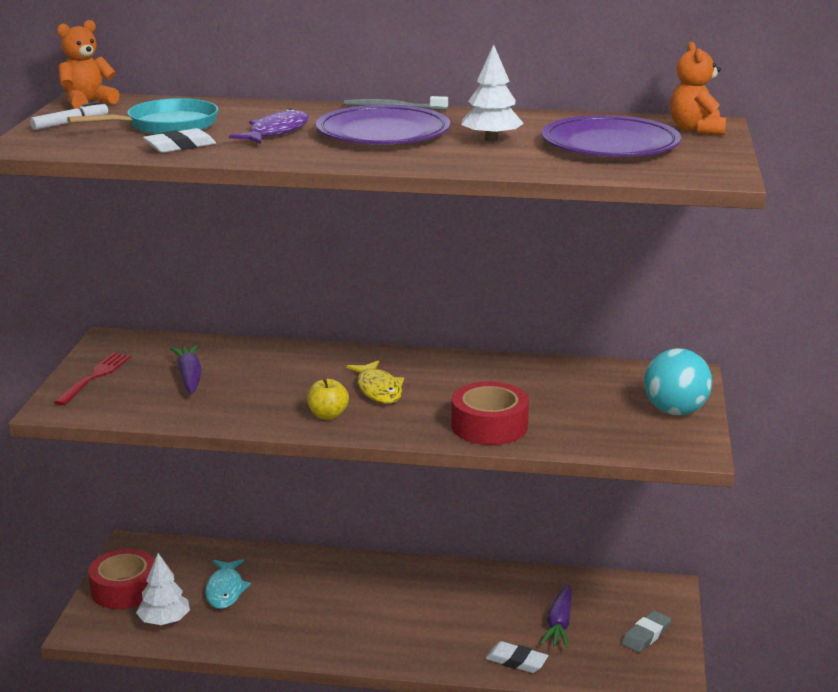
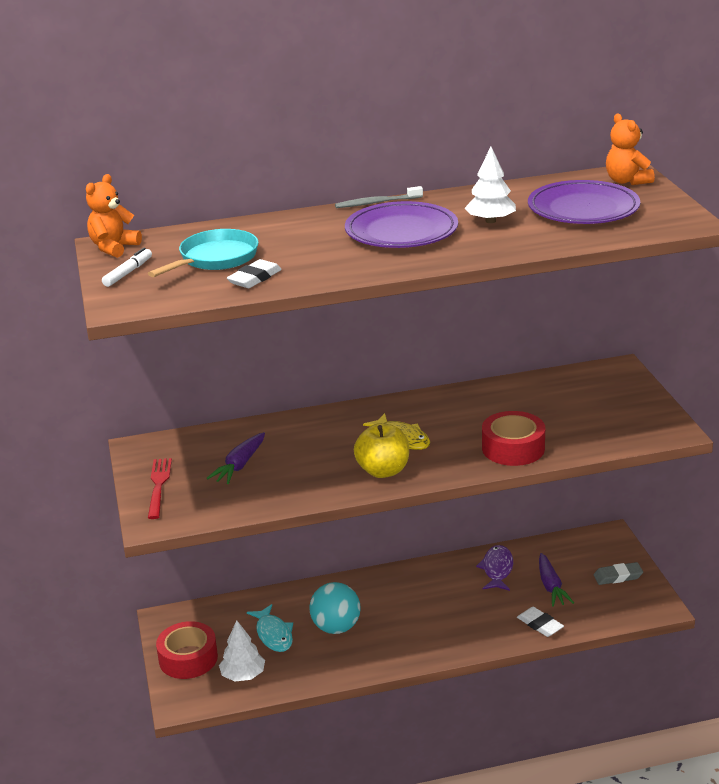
camera: 20 degrees left, 5 degrees up
(189, 377) = (239, 465): purple carrot -> purple carrot turned 120 degrees counterclockwise
(276, 132) = (315, 247): purple fish -> purple fish (497, 569)
(328, 415) = (383, 471): yellow apple -> yellow apple, size x1.57
(516, 661) = (540, 625): white eraser -> white eraser turned 45 degrees clockwise
(646, 635) = (618, 576): grey eraser -> grey eraser turned 60 degrees clockwise
(675, 411) = (634, 401): turquoise ball -> turquoise ball (336, 627)

